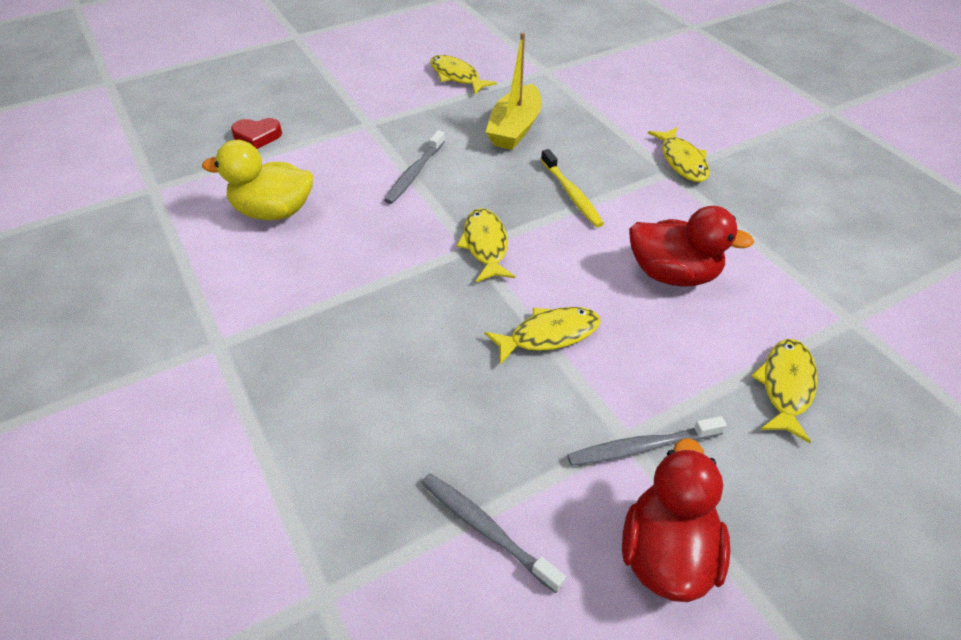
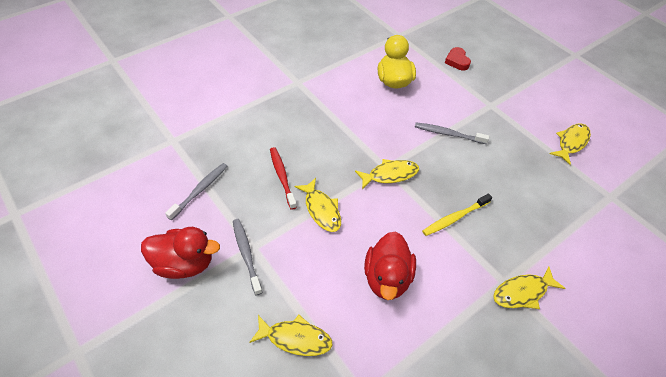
camera: 80 degrees right, 5 degrees up
(469, 385) = (282, 177): none -> red toothbrush
(514, 128) = (519, 181): yellow boat -> none

